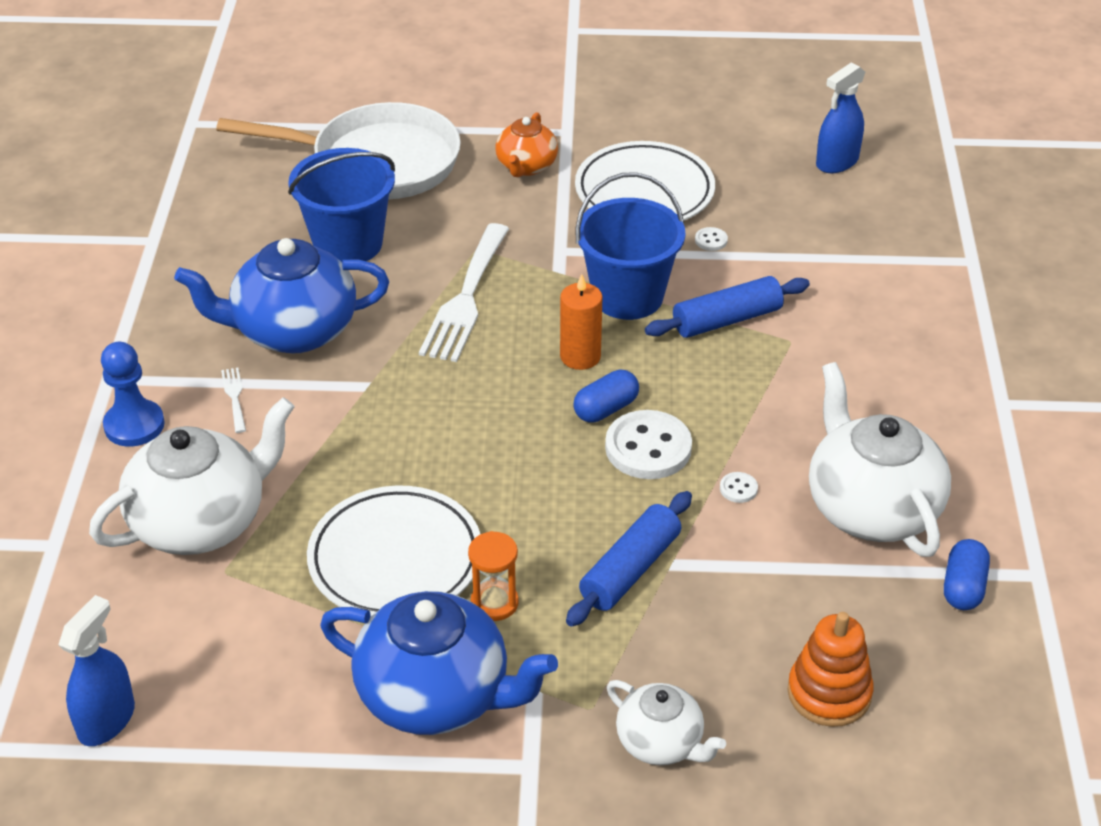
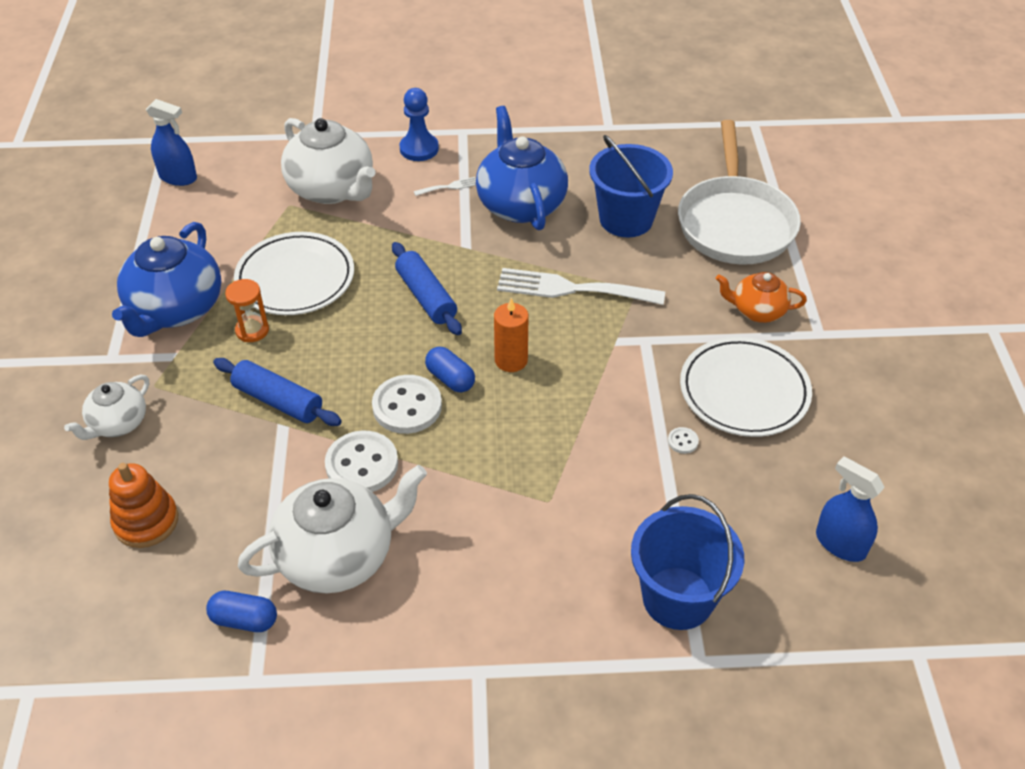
camera: 85 degrees right, 5 degrees up
(627, 296) = (592, 386): blue bucket -> blue bucket (678, 598)
(727, 320) = (571, 454): blue rolling pin -> blue rolling pin (426, 297)
(738, 489) = (362, 464): white button -> white button, size x2.33

